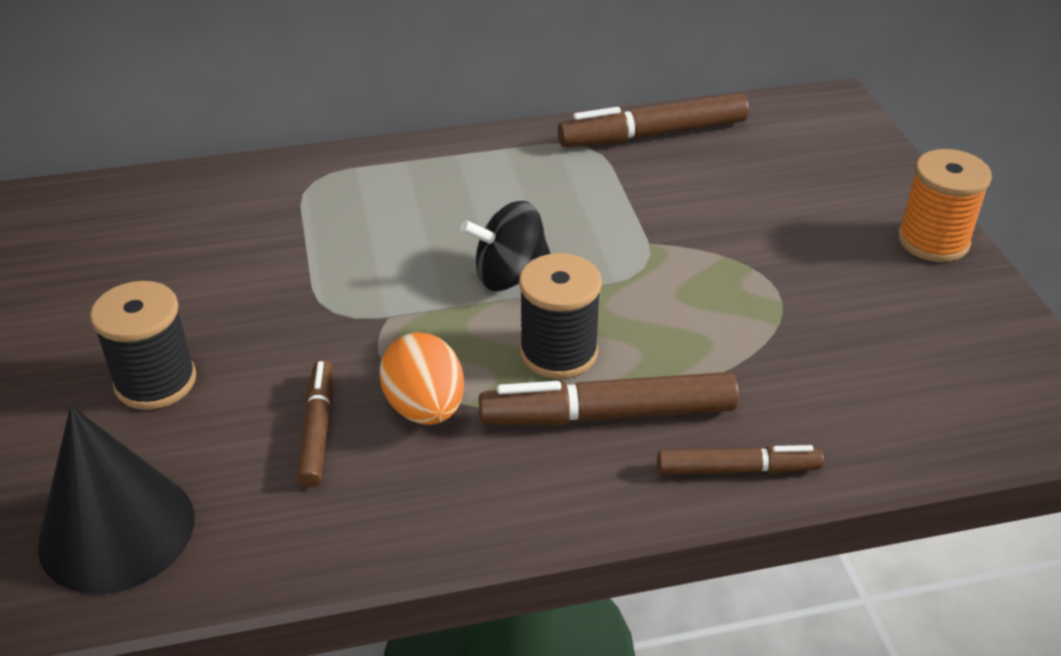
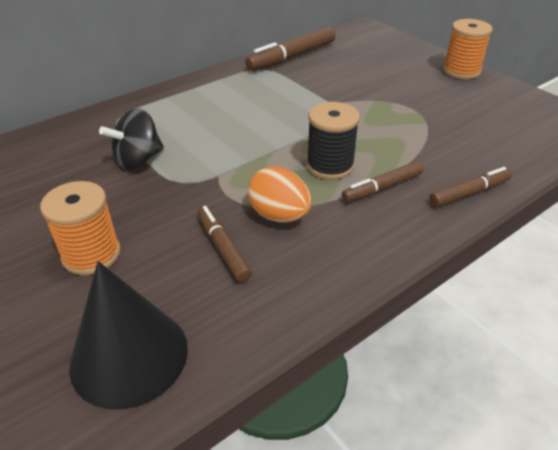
camera: 25 degrees left, 0 degrees up
(155, 382) = (91, 254): black spool -> orange spool
(510, 276) = (272, 137): black spinning top -> black spinning top (138, 160)
(608, 414) = (382, 187): brown marker -> brown marker, size x0.61

